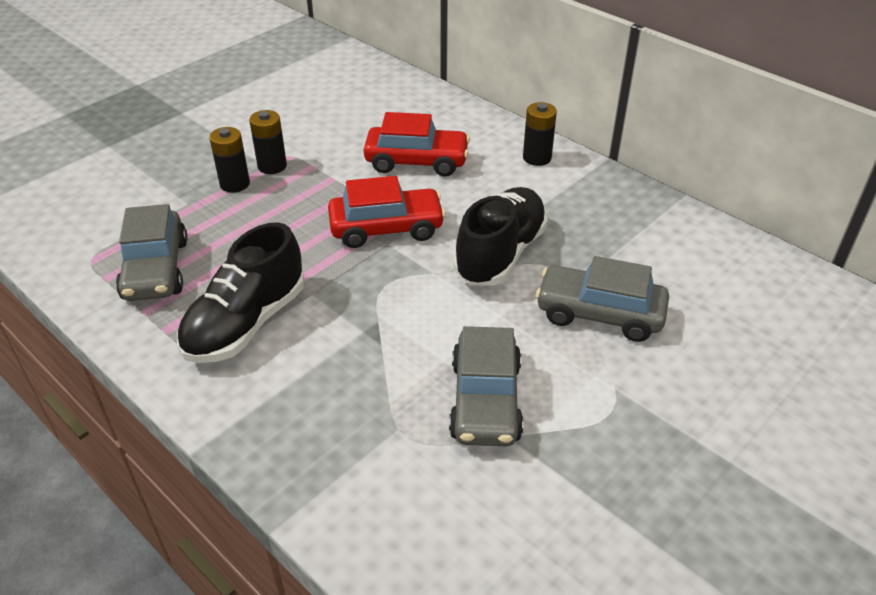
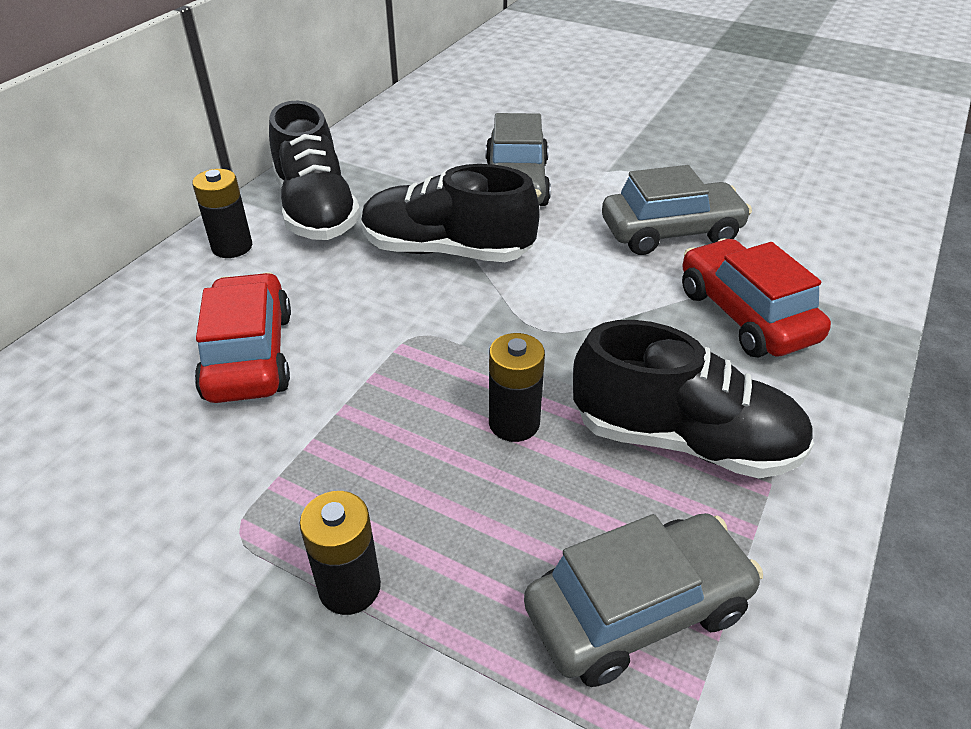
camera: 105 degrees left, 0 degrees up
(272, 166) = (279, 545): black battery -> black battery (514, 423)
(386, 228) = (427, 352): red car -> red car (745, 315)
(577, 196) = (316, 210): none -> black shoe

